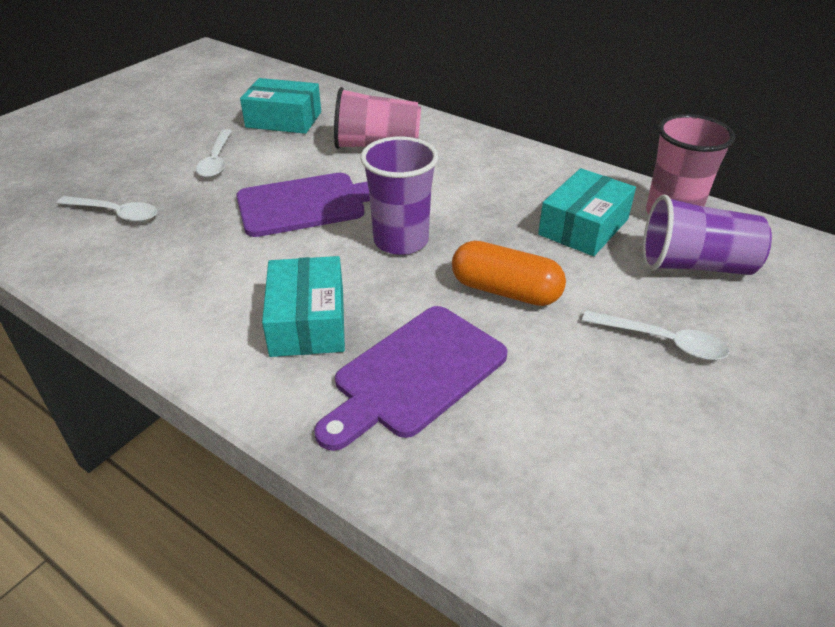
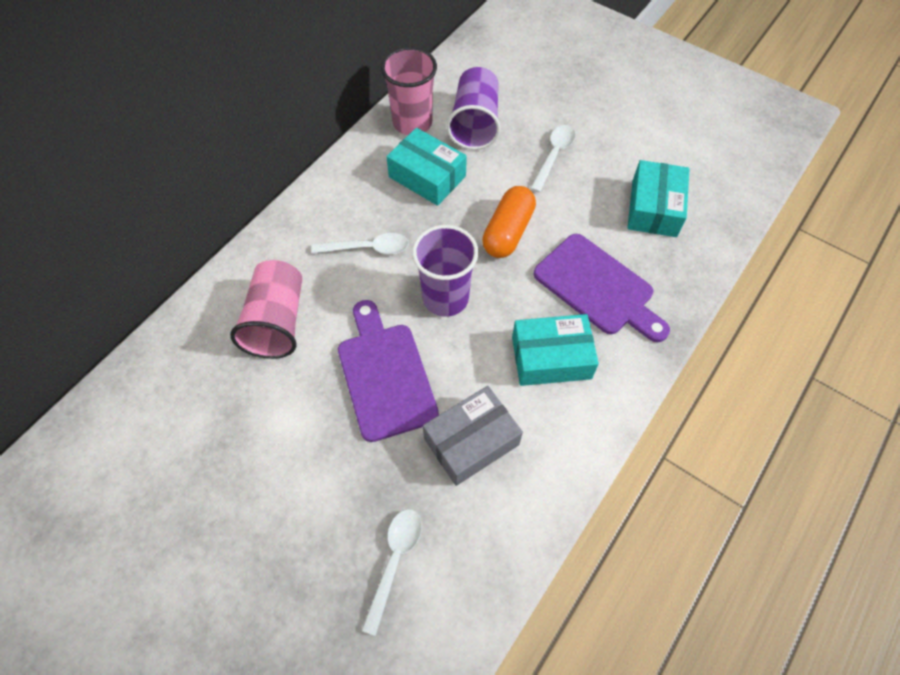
camera: 90 degrees left, 20 degrees up
(216, 160) = (289, 479): white spoon -> white spoon (367, 248)
(216, 258) = (471, 441): none -> grey box
(284, 119) = (198, 421): turquoise box -> turquoise box (654, 208)

